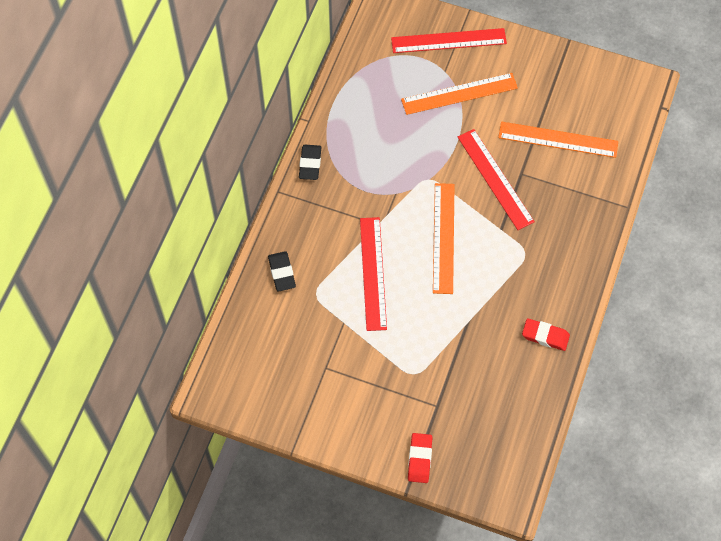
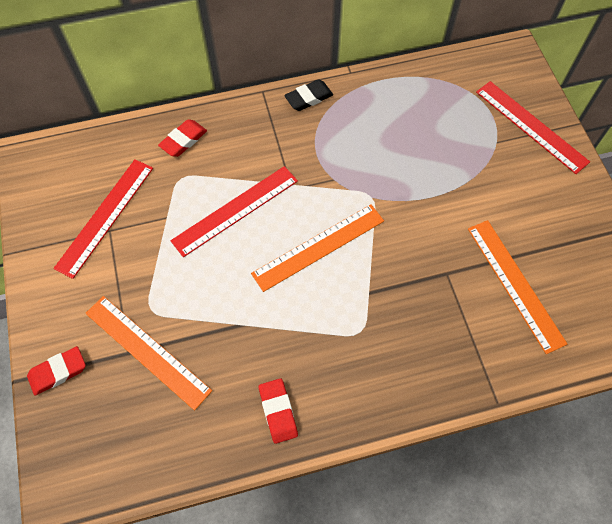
camera: 55 degrees right, 0 degrees up
(282, 273) = (183, 140): black eraser -> red eraser
(459, 93) = (484, 167): orange ruler -> orange ruler (147, 351)
(495, 179) = (420, 253): red ruler -> red ruler (105, 217)

